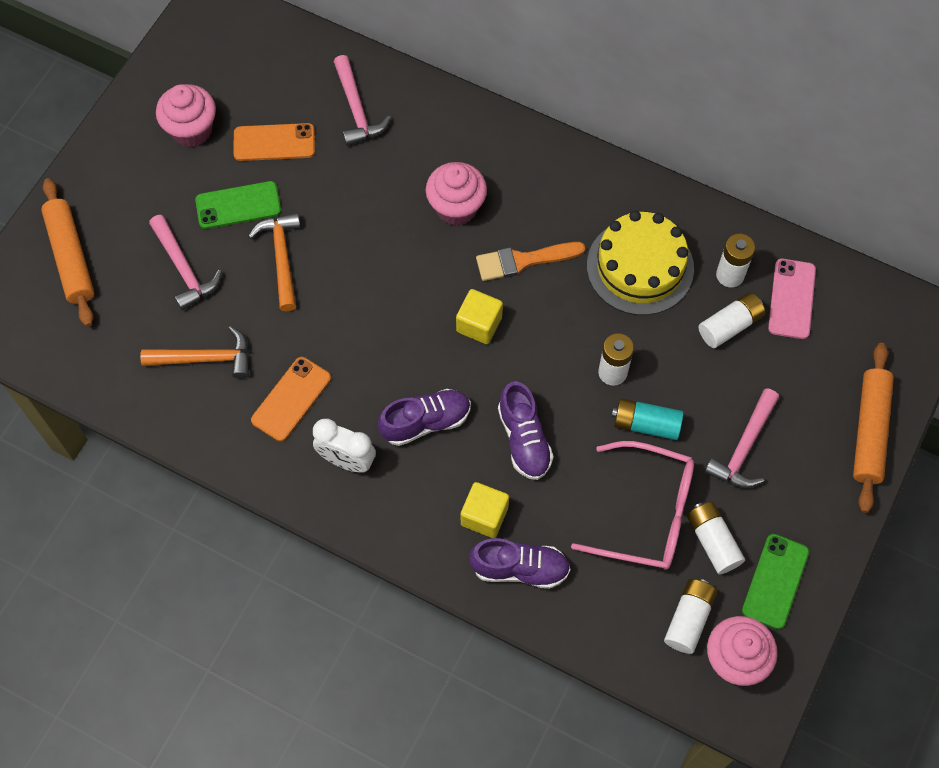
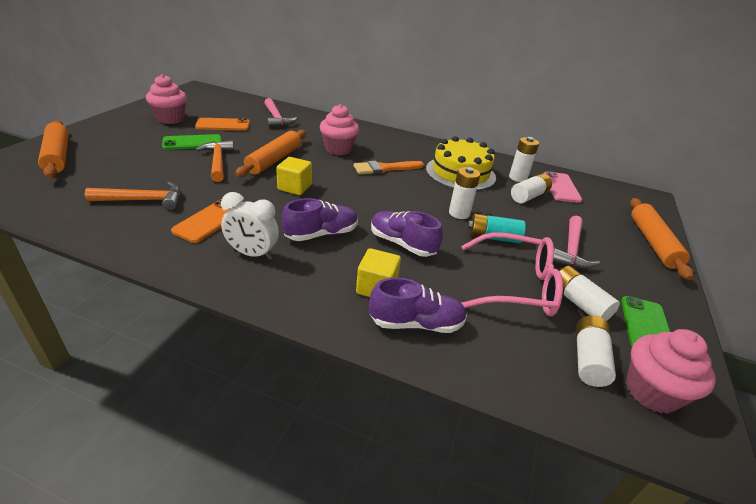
camera: 10 degrees left, 30 degrees down
(184, 269) = (143, 163): pink hammer -> none
(360, 247) = (274, 160): none -> orange rolling pin
(479, 324) = (358, 191): yellow cube -> yellow cube (294, 187)
(524, 439) = (402, 244): purple shoe -> purple shoe turned 150 degrees clockwise

